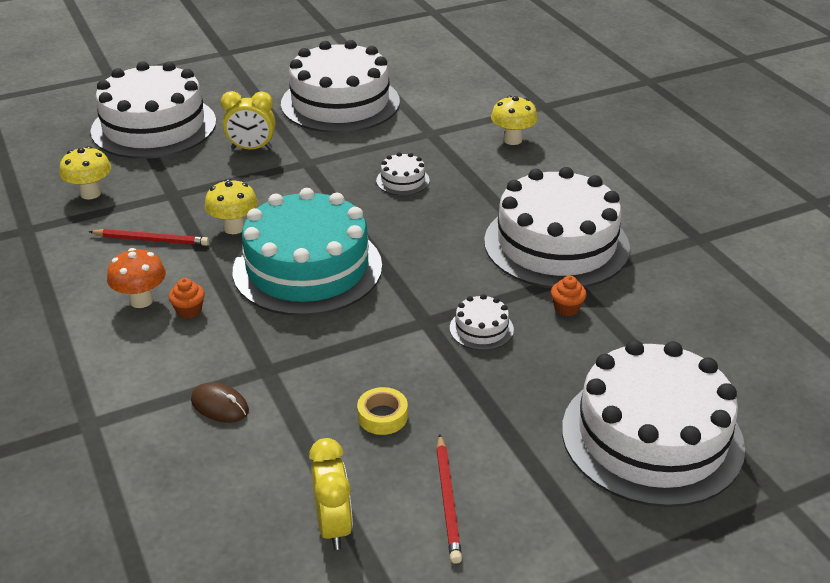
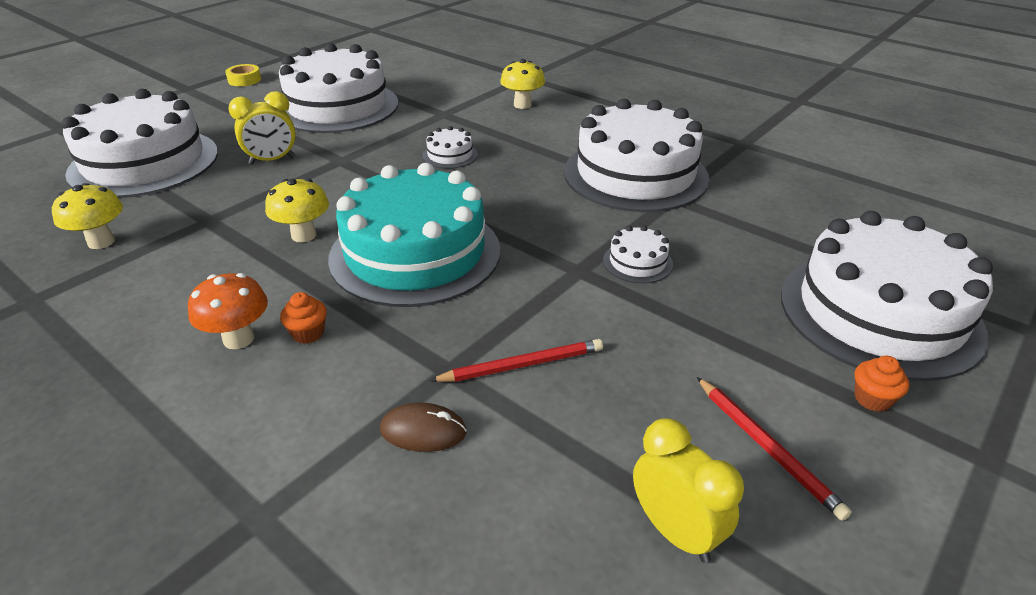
camera: 25 degrees left, 0 degrees up
(151, 240) = (211, 271): red pencil -> red pencil (522, 365)
(382, 416) = (618, 379): yellow tape -> yellow tape (244, 80)
(566, 308) = (695, 223): orange cupcake -> orange cupcake (872, 399)

